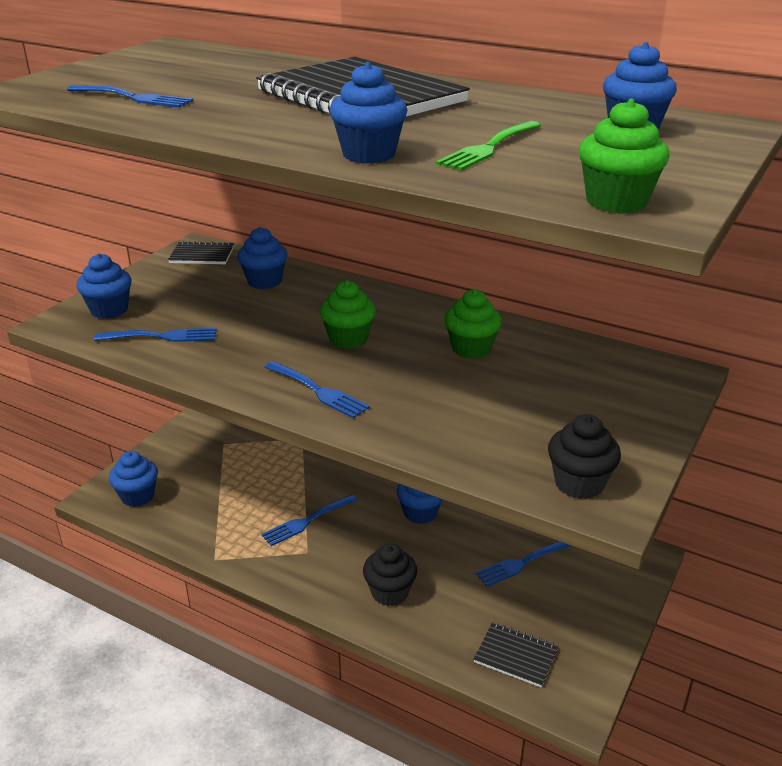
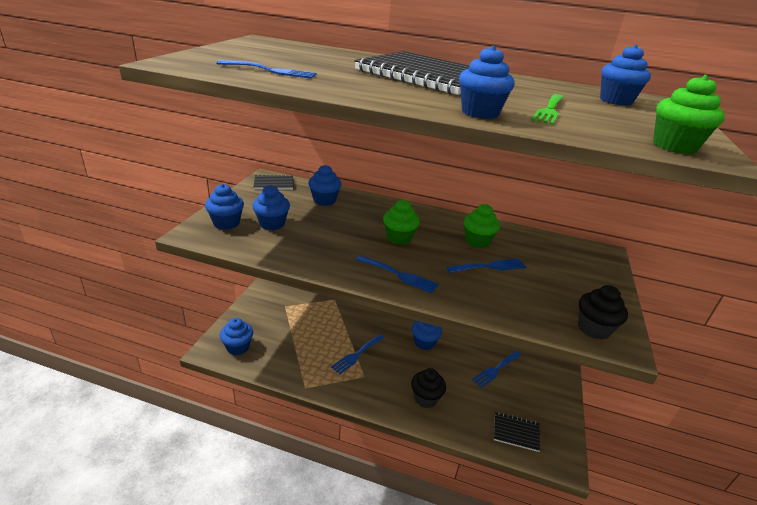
camera: 15 degrees left, 0 degrees up
(162, 336) = (273, 241): blue fork -> blue fork (490, 266)
(171, 313) = (272, 224): none -> blue cupcake

